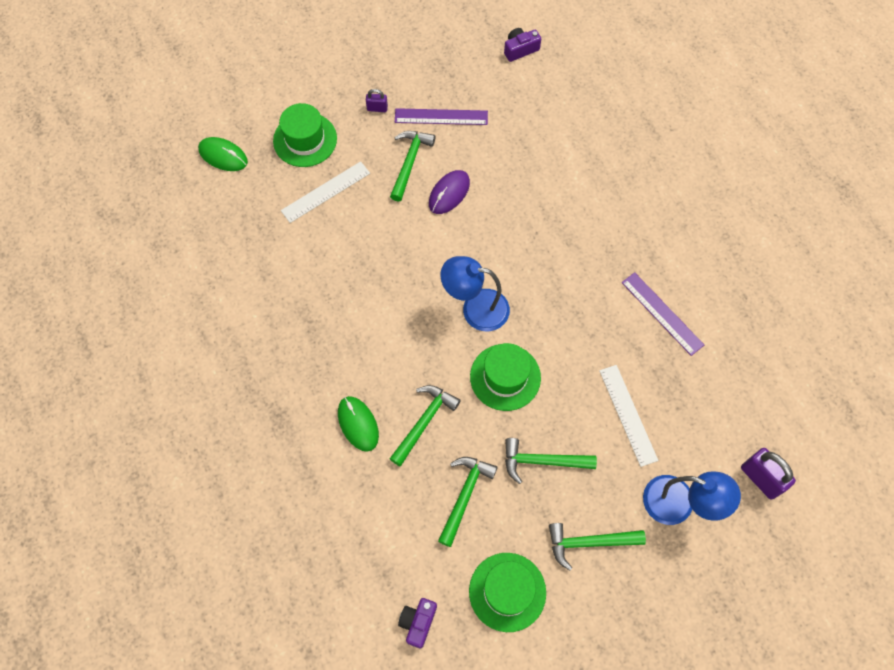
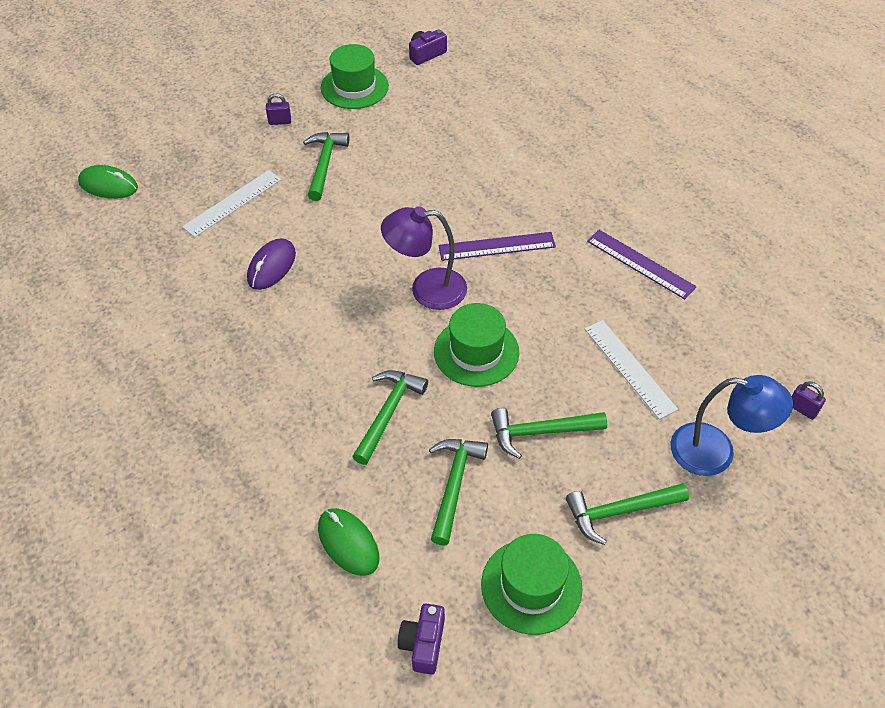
camera: 10 degrees left, 15 degrees down
(305, 140) = (202, 159): green hat -> green hat (354, 87)
(358, 424) = (307, 428): green mouse -> green mouse (348, 543)
(441, 117) = (352, 120): purple ruler -> purple ruler (497, 246)
(449, 193) = (374, 186): purple mouse -> purple mouse (271, 266)
(475, 308) = (426, 289): blue lamp -> purple lamp
(761, 478) = (802, 409): purple padlock -> purple padlock, size x0.54

